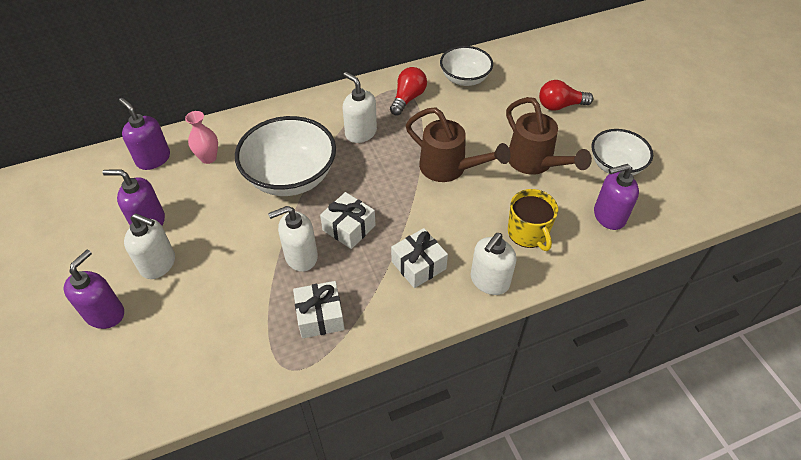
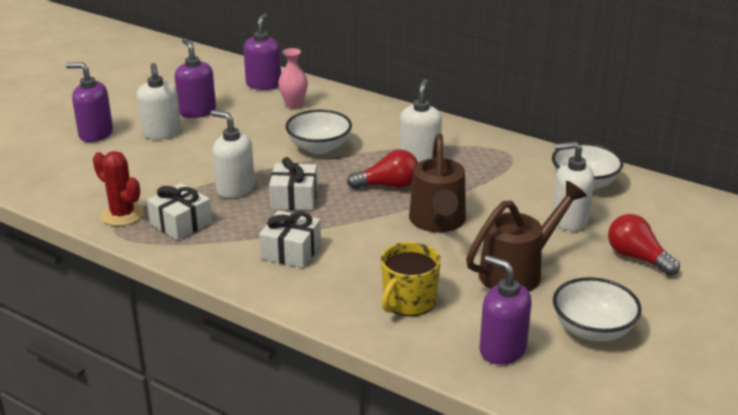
camera: 55 degrees right, 20 degrees down
(105, 313) = (95, 134): purple soap dispenser -> purple soap dispenser turned 150 degrees counterclockwise
(269, 352) = (122, 215): none -> red cactus
(291, 177) = (319, 147): white bowl -> white bowl, size x0.62
(408, 98) = (503, 163): red light bulb -> red light bulb (388, 186)
(489, 281) = (316, 299): white soap dispenser -> white soap dispenser (569, 220)
(535, 163) = (518, 271): brown watering can -> brown watering can turned 150 degrees counterclockwise

